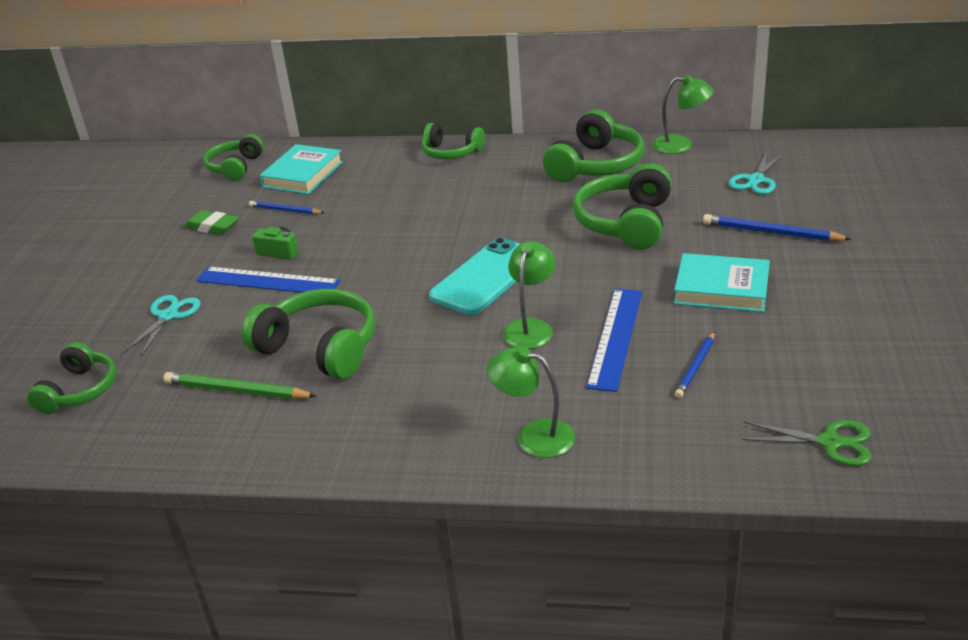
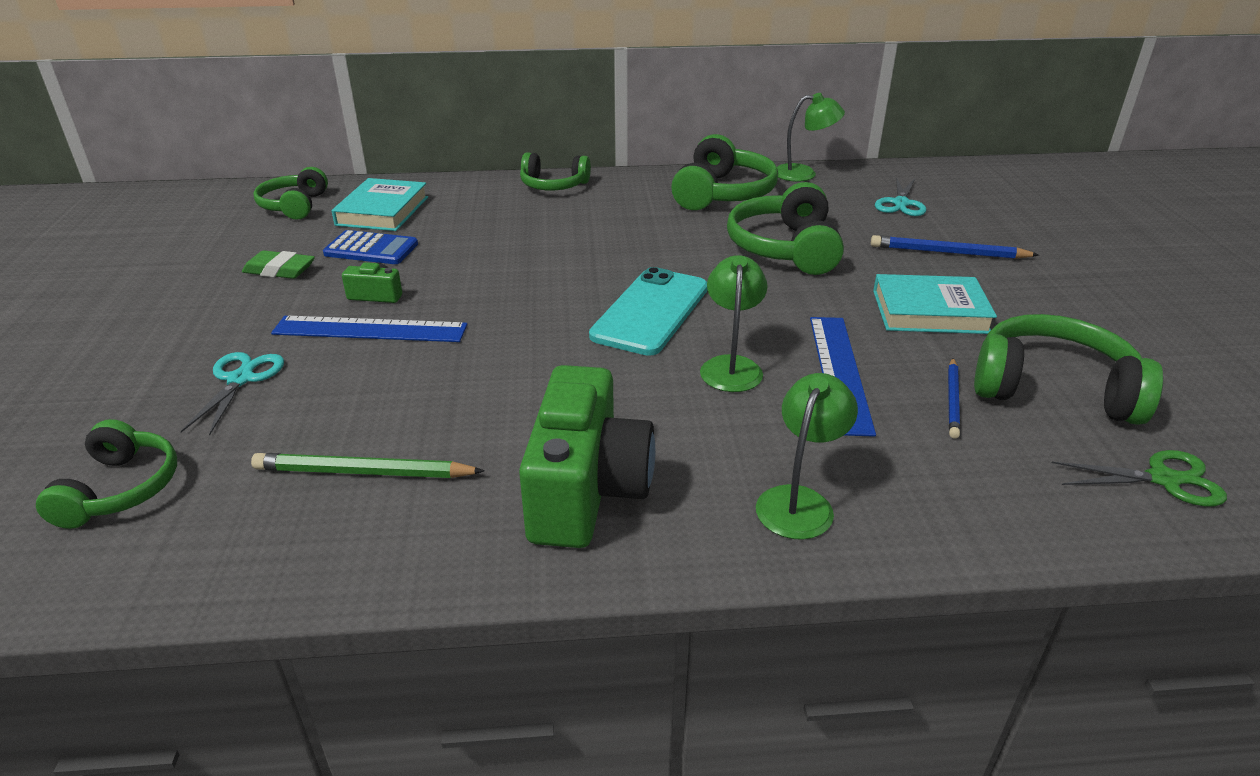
camera: 15 degrees left, 0 degrees up
(285, 210) = (371, 249): blue pencil -> blue calculator
(319, 348) = (466, 407): green headphones -> green headphones (1053, 388)
(384, 415) = (587, 490): none -> green camera
(534, 436) = (799, 501): green lamp -> green lamp turned 105 degrees clockwise

